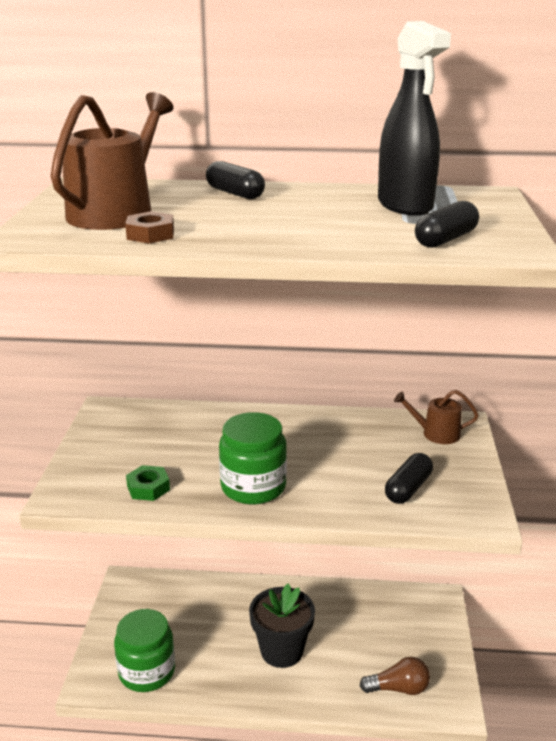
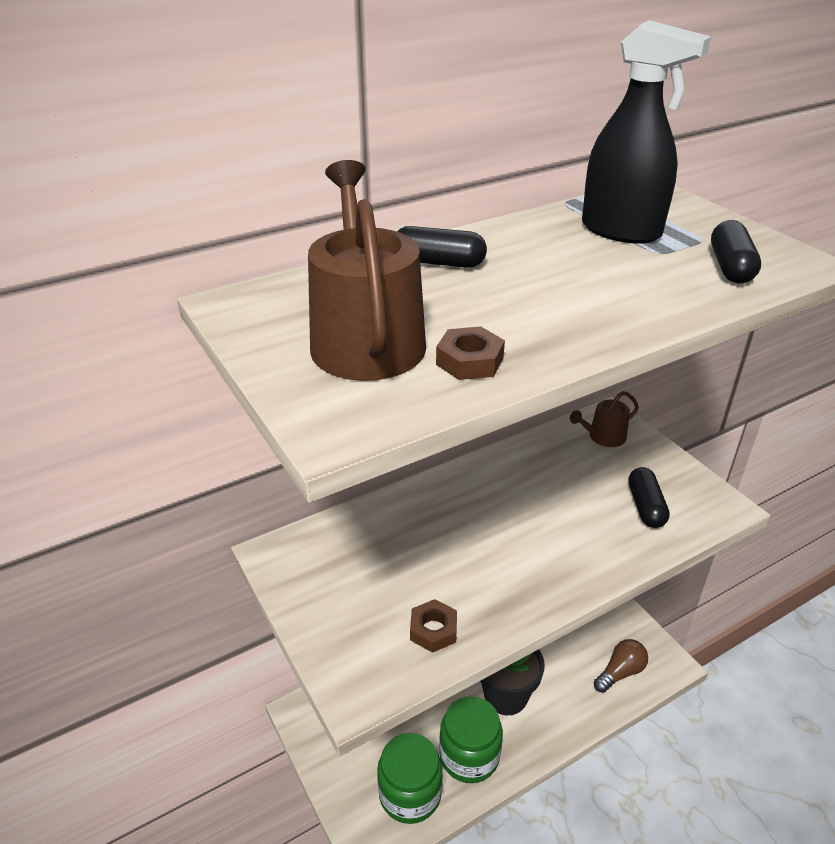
camera: 35 degrees left, 10 degrees up
(148, 488) = (433, 630): green nut -> brown nut
(253, 487) = (526, 573): green jar -> green jar (469, 756)

